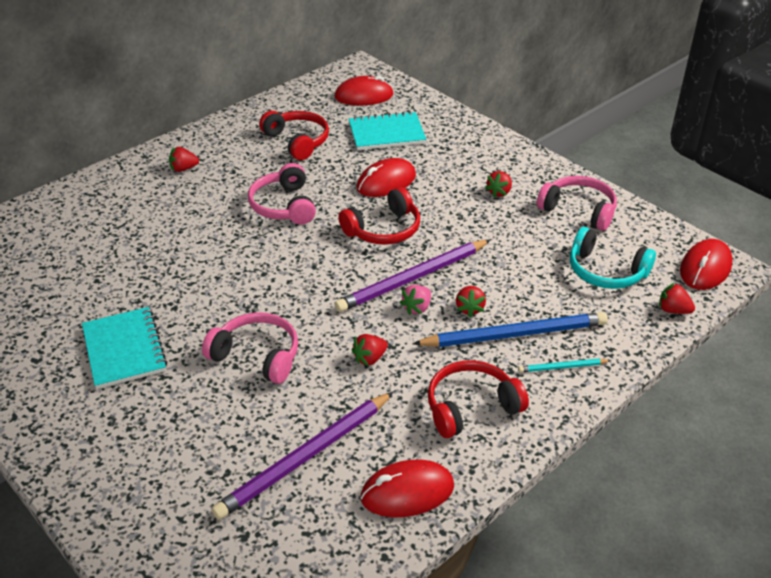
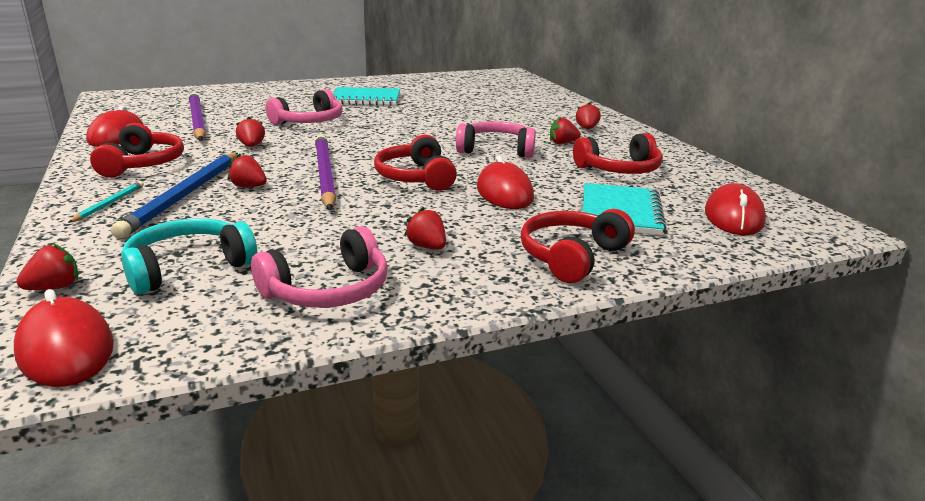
camera: 110 degrees right, 15 degrees down
(241, 175) = (562, 143): none -> red strawberry
(417, 308) = (283, 169): pink strawberry -> none
(468, 142) = (572, 256): none -> red headphones

